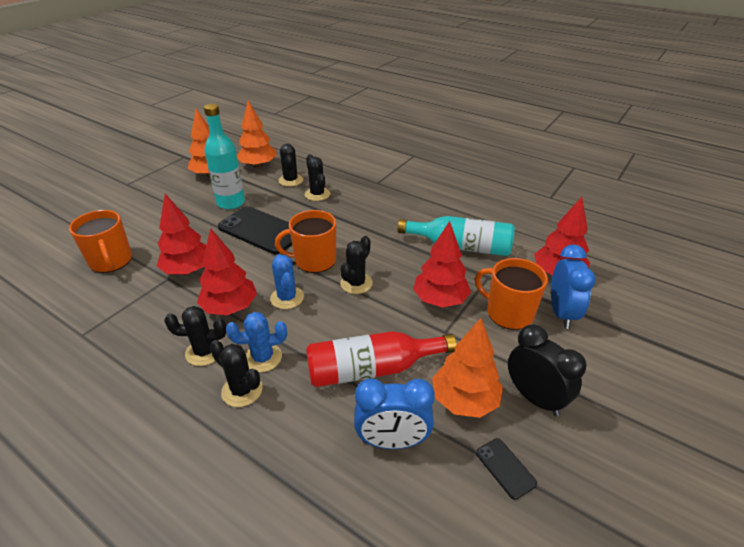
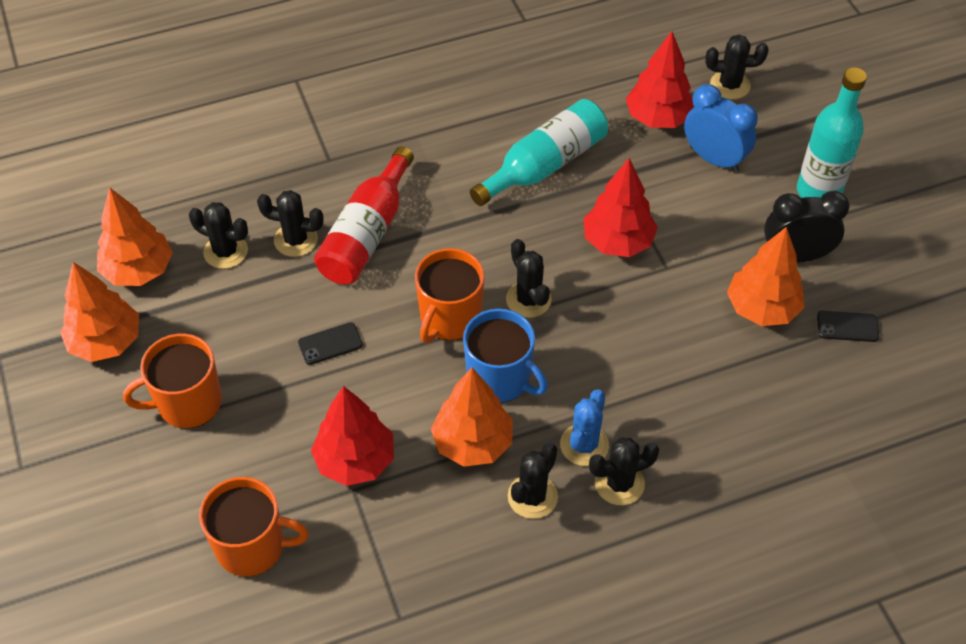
camera: 55 degrees left, 15 degrees up
(230, 308) = (472, 443): red tree -> orange tree
(231, 203) = (222, 349): turquoise bottle -> turquoise bottle (818, 191)
(261, 230) = (330, 344): black phone -> black phone, size x0.44
(287, 298) = (500, 378): blue cactus -> blue mug
(372, 369) = (672, 358): red bottle -> red bottle (367, 233)
(392, 441) = (768, 390): blue clock -> none
(508, 313) = (681, 199): orange mug -> orange mug (188, 403)
(631, 293) = (730, 85): none -> black cactus

